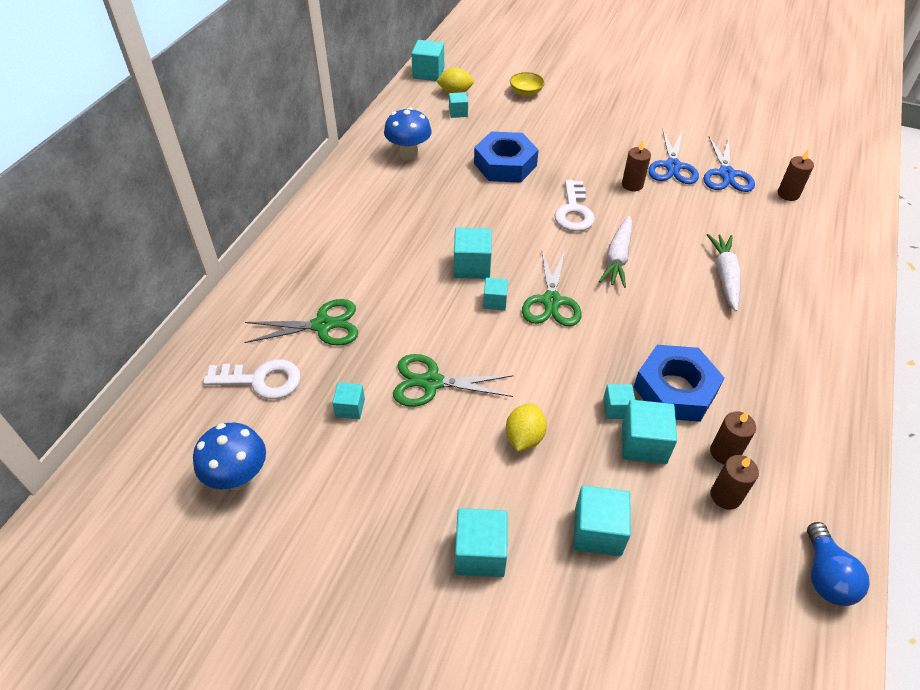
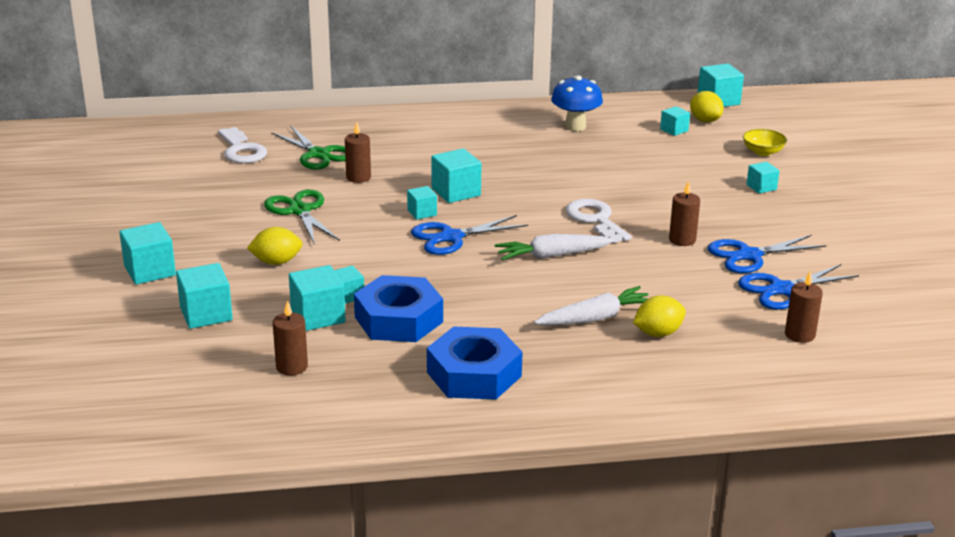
camera: 60 degrees right, 20 degrees down
(238, 477) = (149, 170): blue mushroom -> none
(350, 408) = (244, 188): turquoise cube -> turquoise cube (761, 187)
(505, 164) = (623, 171): blue nut -> blue nut (474, 374)
(551, 301) = (451, 237): green scissors -> blue scissors
(574, 211) = (595, 219): white key -> white key turned 90 degrees clockwise
(724, 452) = (343, 358): brown candle -> brown candle (358, 177)
(760, 255) = (658, 333): none -> yellow lemon
(825, 576) = (241, 432): blue light bulb -> none

